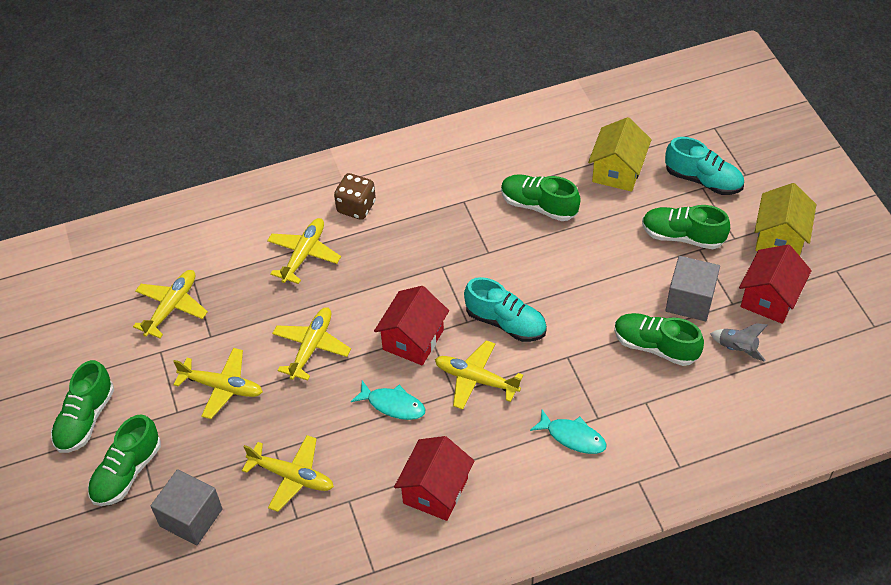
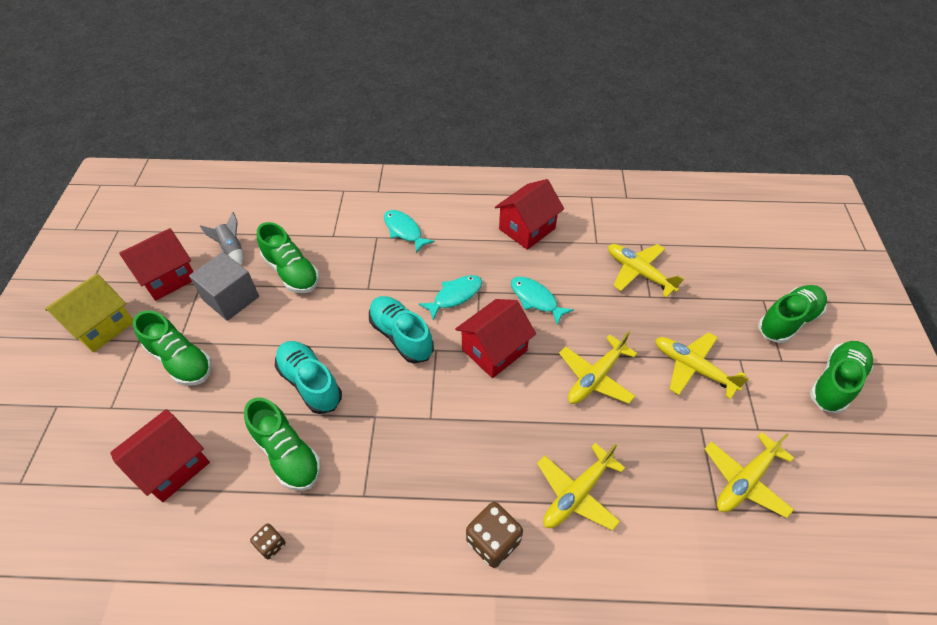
camera: 160 degrees left, 0 degrees up
(191, 517) = (729, 269): grey cube -> none
(476, 379) = (455, 296): yellow plane -> turquoise fish
(509, 156) = (271, 545): none -> brown dice
(617, 171) = (172, 466): yellow house -> red house
(703, 180) = (101, 416): turquoise shoe -> turquoise shoe (310, 383)

